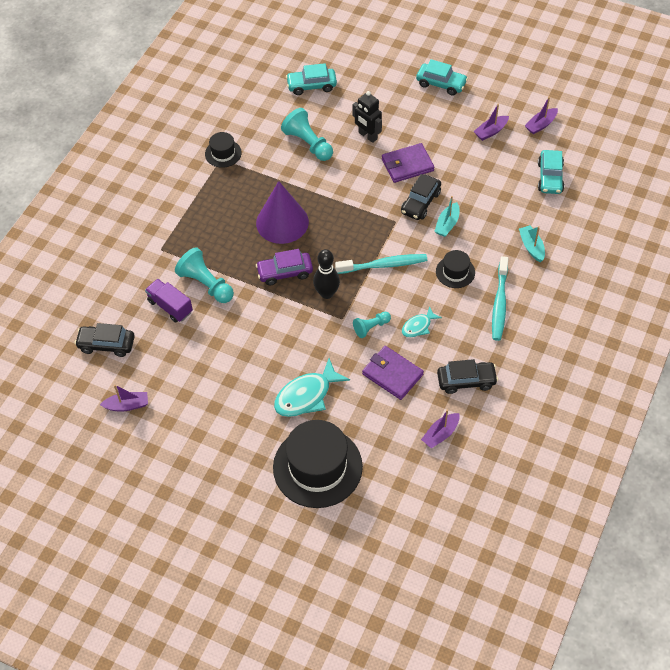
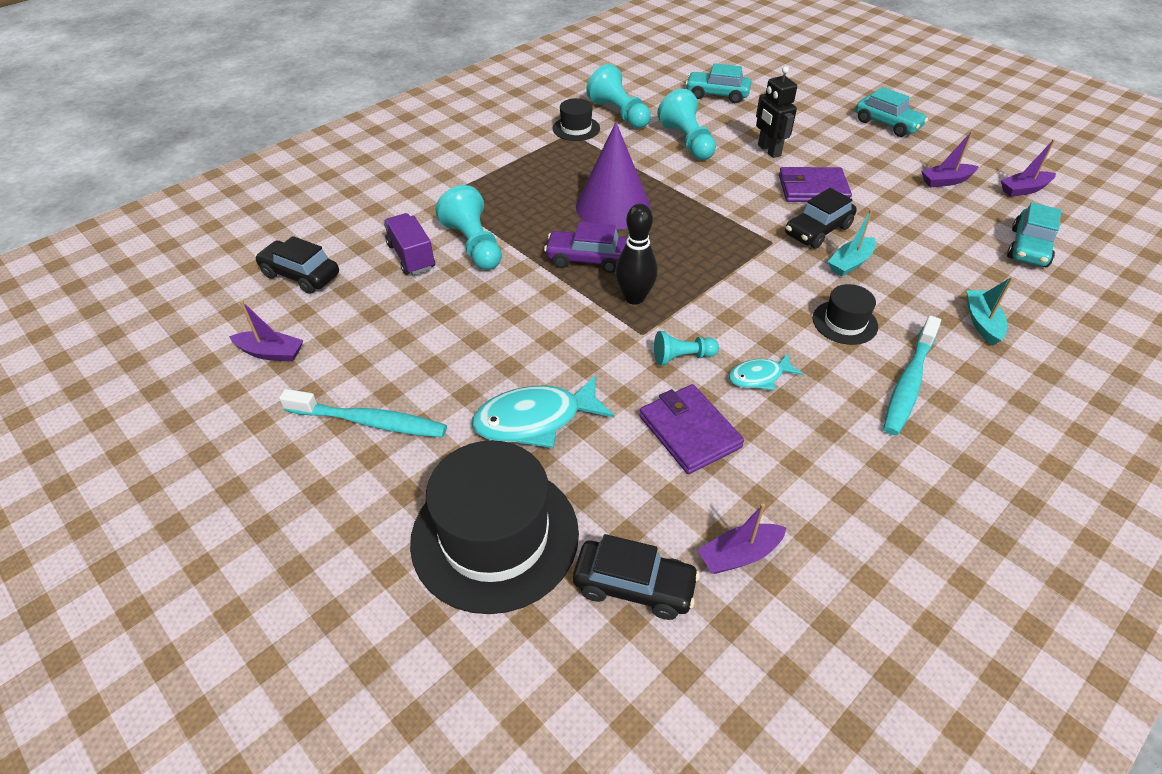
camera: 20 degrees right, 10 degrees down
(248, 128) = (619, 114): none -> turquoise pawn
(384, 265) = (735, 286): turquoise toothbrush -> turquoise toothbrush (370, 422)
(466, 381) = (816, 481): black car -> black car (634, 586)

